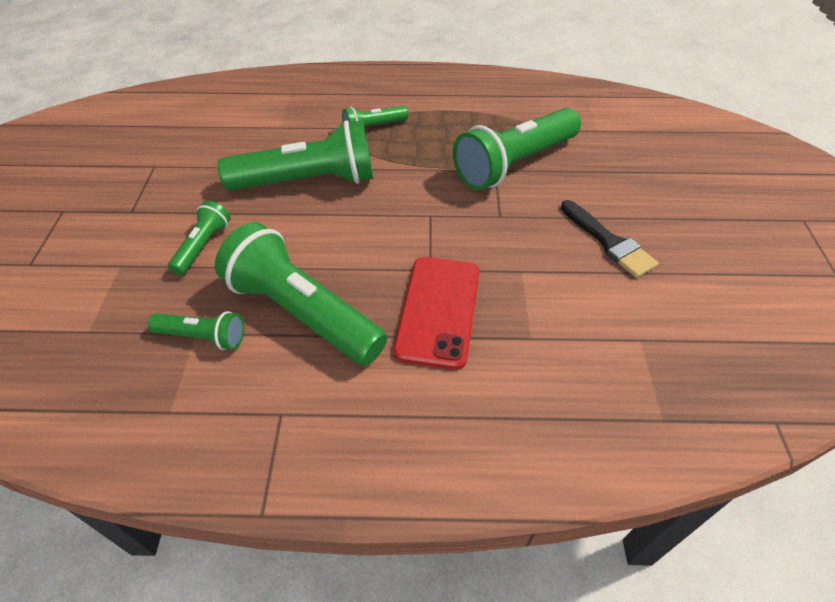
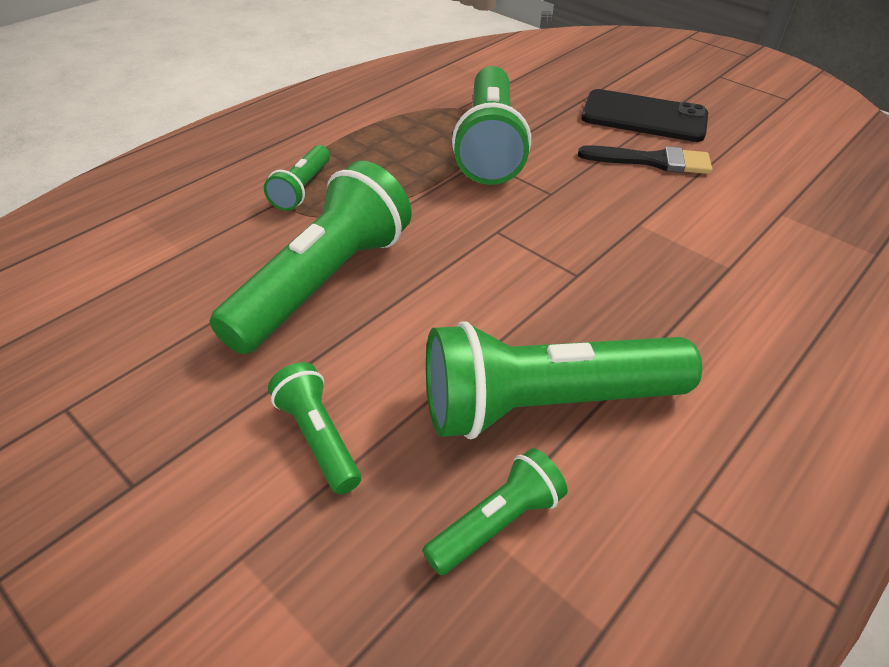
camera: 50 degrees left, 5 degrees down
(438, 311) = (642, 301): red phone -> none
(663, 210) = (644, 117): none -> black phone

